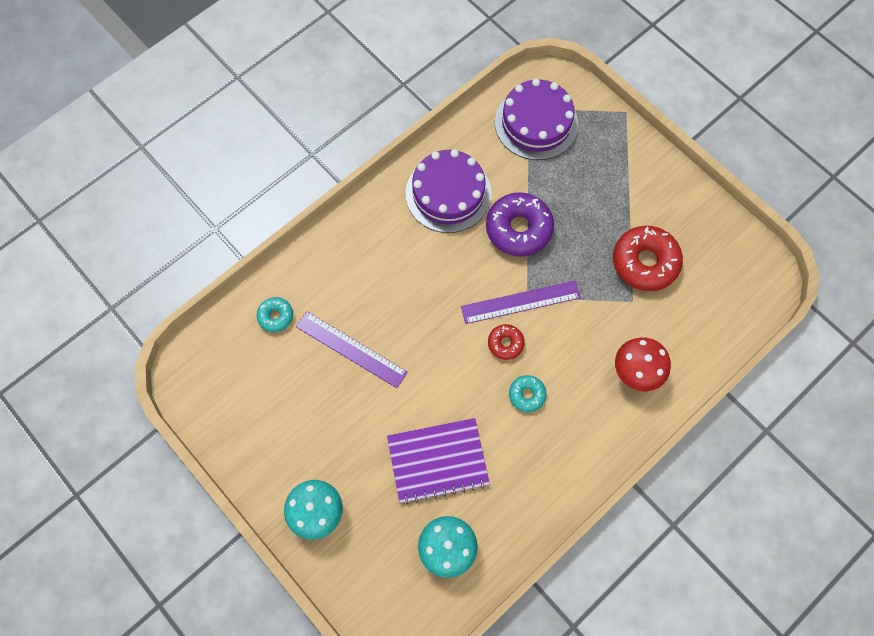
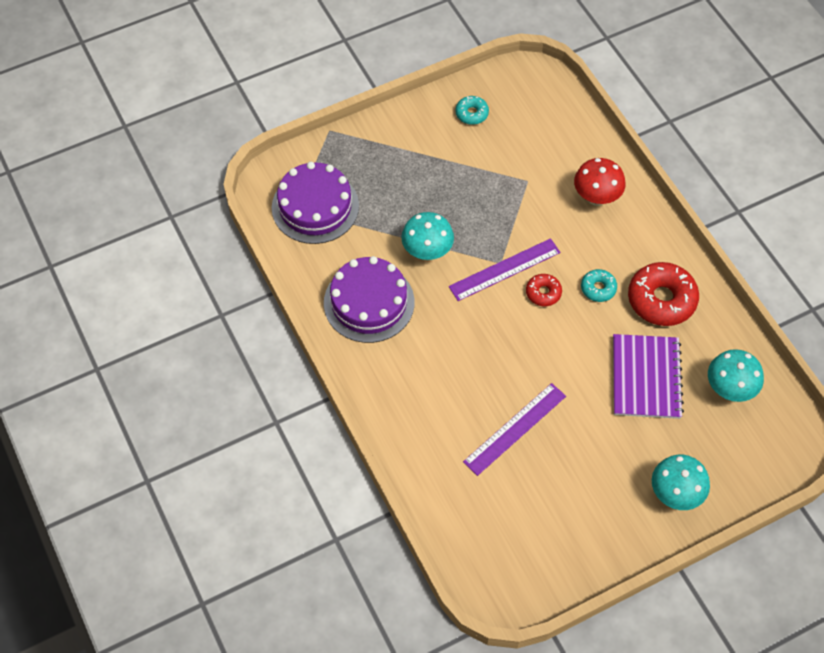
camera: 75 degrees left, 10 degrees down
(276, 316) = (460, 493): turquoise donut -> turquoise donut (471, 113)
(518, 229) = (427, 251): purple donut -> turquoise mushroom
(520, 302) = (505, 270): purple ruler -> purple ruler turned 60 degrees clockwise
(645, 262) = (492, 160): red donut -> red donut (661, 300)

